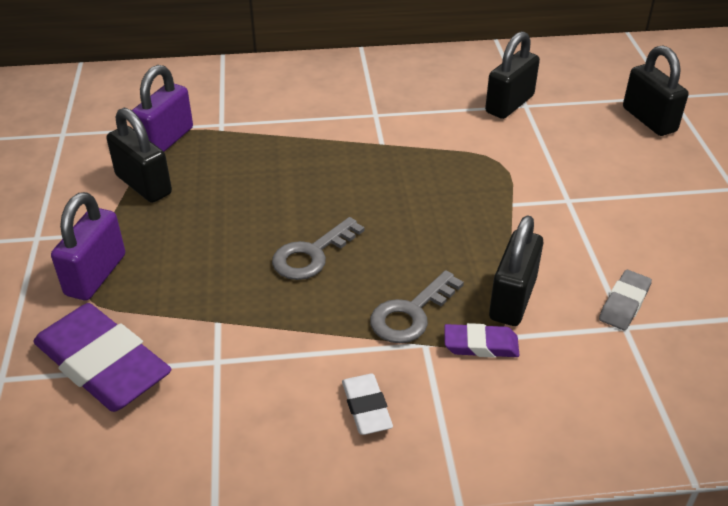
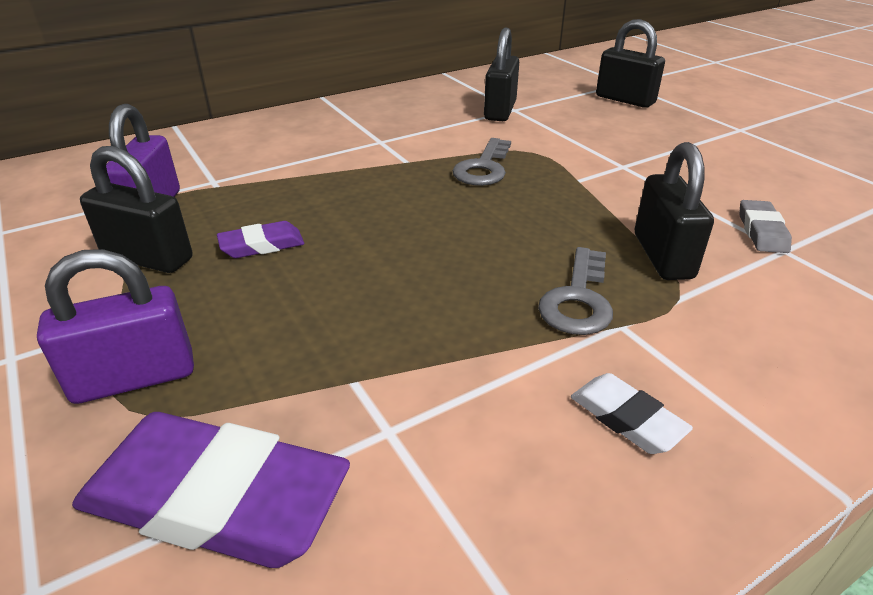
camera: 25 degrees left, 5 degrees down
(96, 275) = (134, 378): purple padlock -> purple padlock turned 75 degrees clockwise
(312, 254) = (416, 274): grey key -> grey key (483, 168)
(481, 345) = (678, 307): purple eraser -> purple eraser (262, 245)

